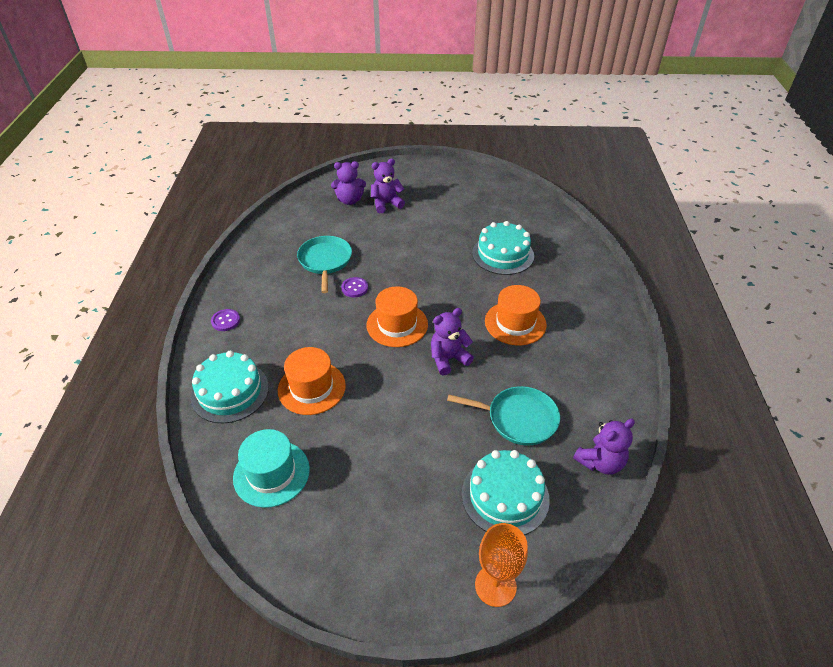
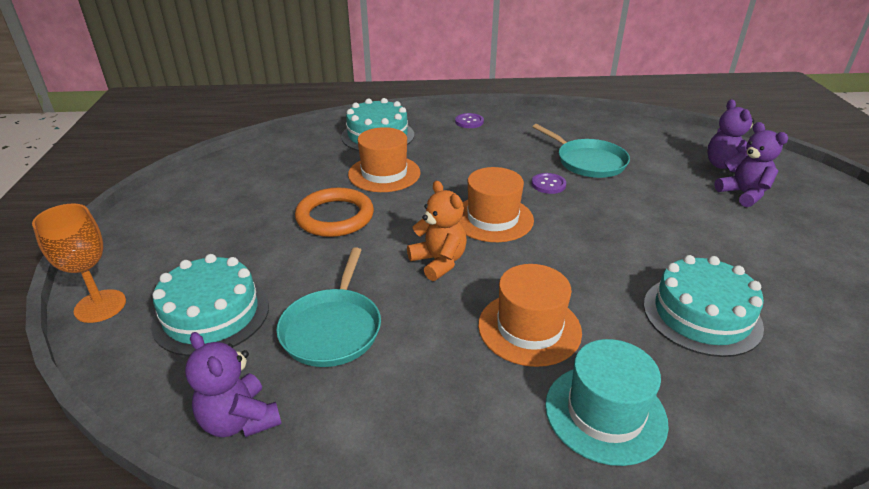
camera: 85 degrees right, 10 degrees down
(271, 473) = (281, 165): turquoise hat -> turquoise hat (605, 413)
(325, 261) = (588, 162): turquoise pan -> turquoise pan turned 60 degrees clockwise
(379, 422) = (335, 217): none -> orange ring
(448, 359) = (439, 262): purple teddy bear -> orange teddy bear

